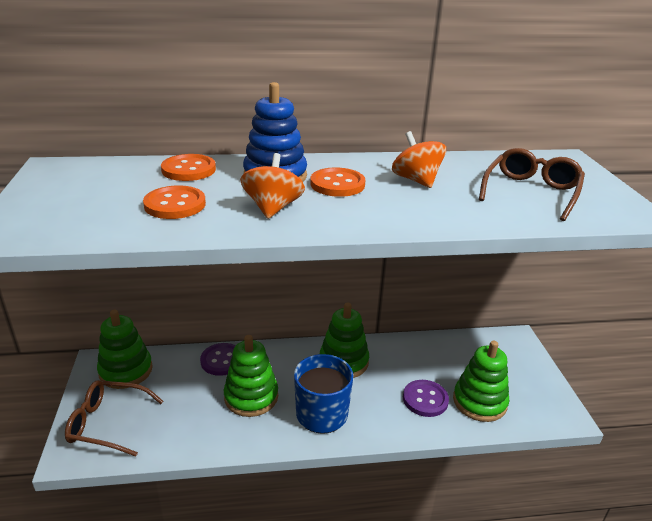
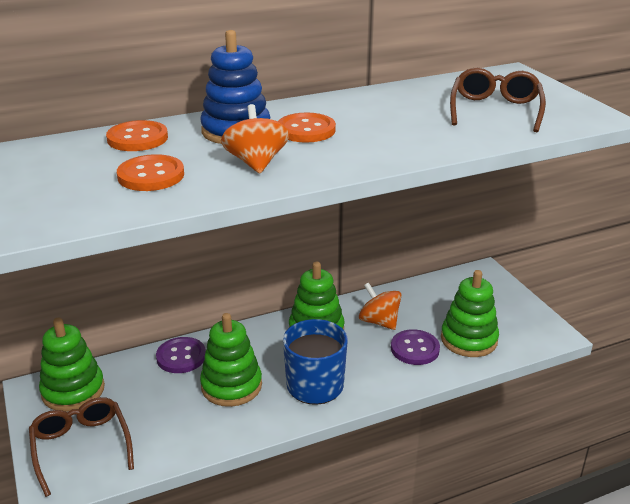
camera: 15 degrees left, 0 degrees up
(108, 423) = (81, 447): brown glasses -> brown glasses turned 75 degrees clockwise
(416, 180) = (381, 114): orange spinning top -> orange spinning top (379, 321)

